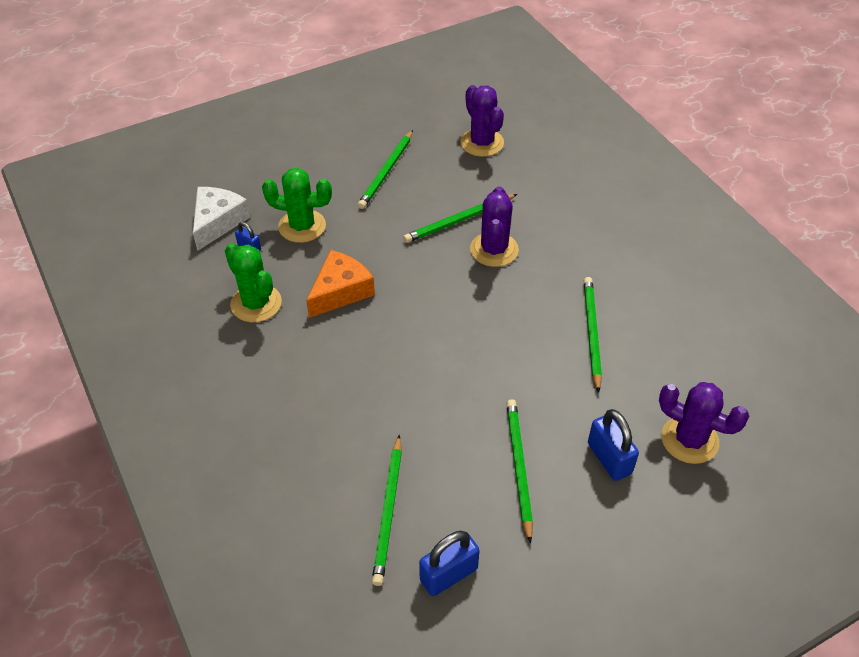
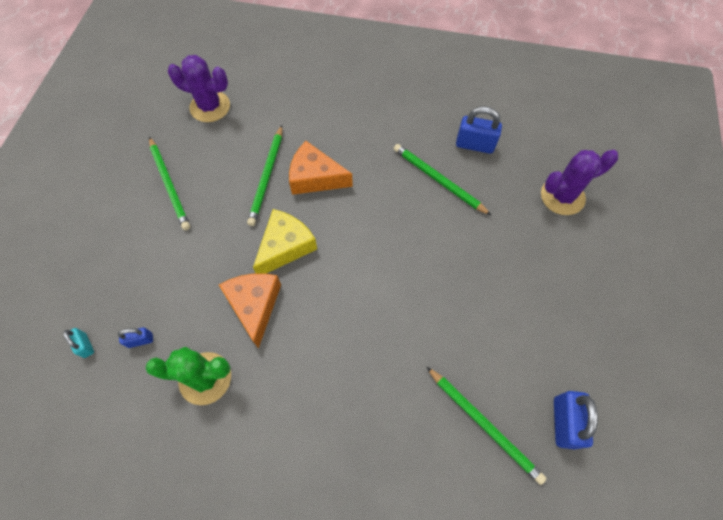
camera: 50 degrees left, 15 degrees up
(217, 222) = (85, 345): white cheese -> turquoise padlock
(302, 226) = (160, 284): green cactus -> none
(410, 275) = (285, 246): none -> yellow cheese
(494, 250) = (315, 177): purple cactus -> orange cheese
(518, 467) = (510, 309): green pencil -> none
(609, 458) = (543, 250): blue padlock -> blue padlock (474, 145)

